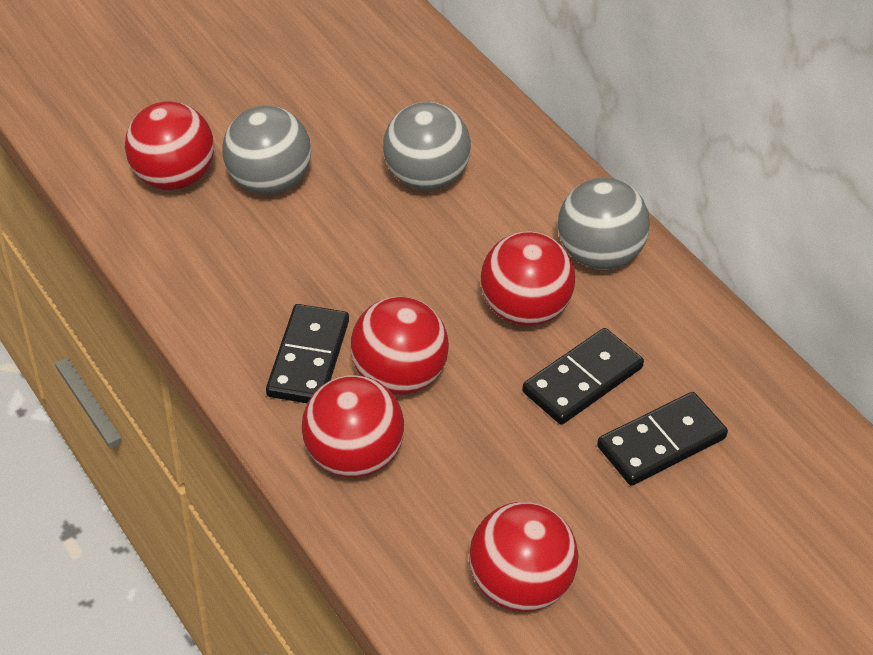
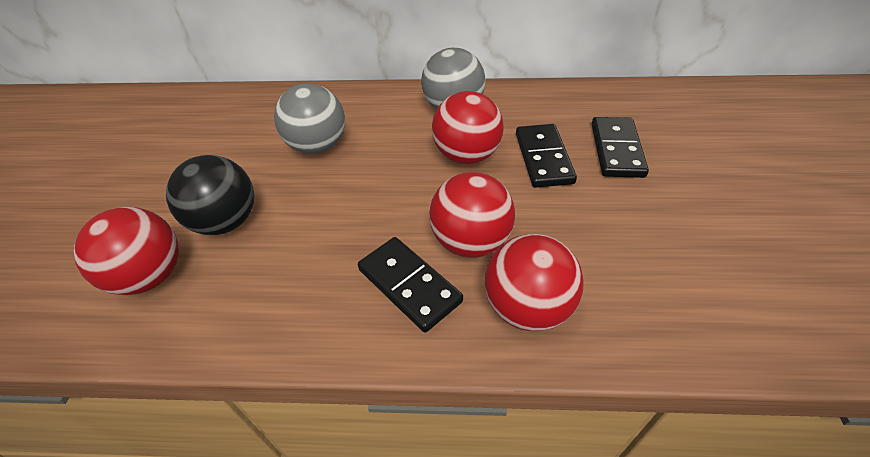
camera: 50 degrees left, 0 degrees up
(269, 182) = (226, 221): grey ball -> black ball
(520, 585) = (707, 271): red ball -> none

